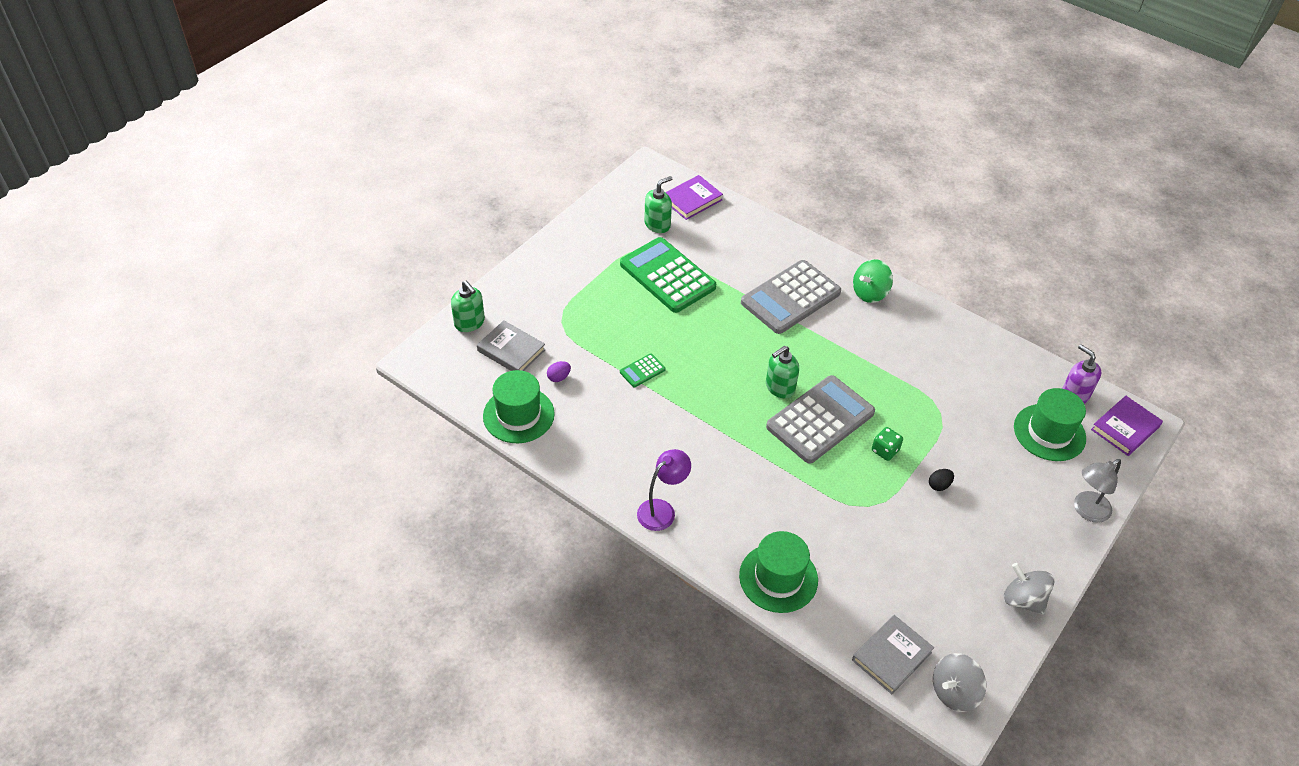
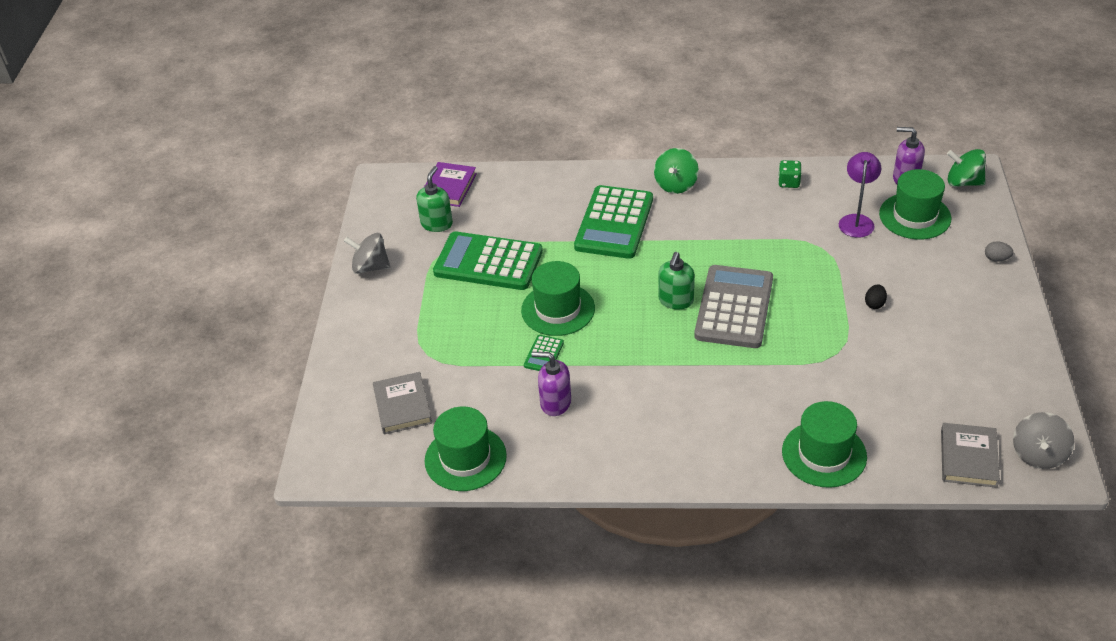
camera: 30 degrees left, 5 degrees down
(469, 323) = (337, 405): green soap dispenser -> none
(511, 350) = (402, 406): grey book -> grey book turned 75 degrees clockwise
(559, 377) = (472, 404): purple egg -> none
(617, 413) = (555, 403): none -> purple soap dispenser
(662, 510) = (675, 460): purple lamp -> purple lamp (856, 220)
(684, 342) = (558, 309): none -> green hat
(790, 298) = (614, 223): grey calculator -> green calculator
(885, 451) = (808, 302): green dice -> green dice (789, 182)
(1023, 599) = (1017, 352): grey spinning top -> grey spinning top (370, 267)
(1086, 511) = (996, 259): grey lamp -> grey egg
(1125, 428) = (963, 182): purple book -> green spinning top

